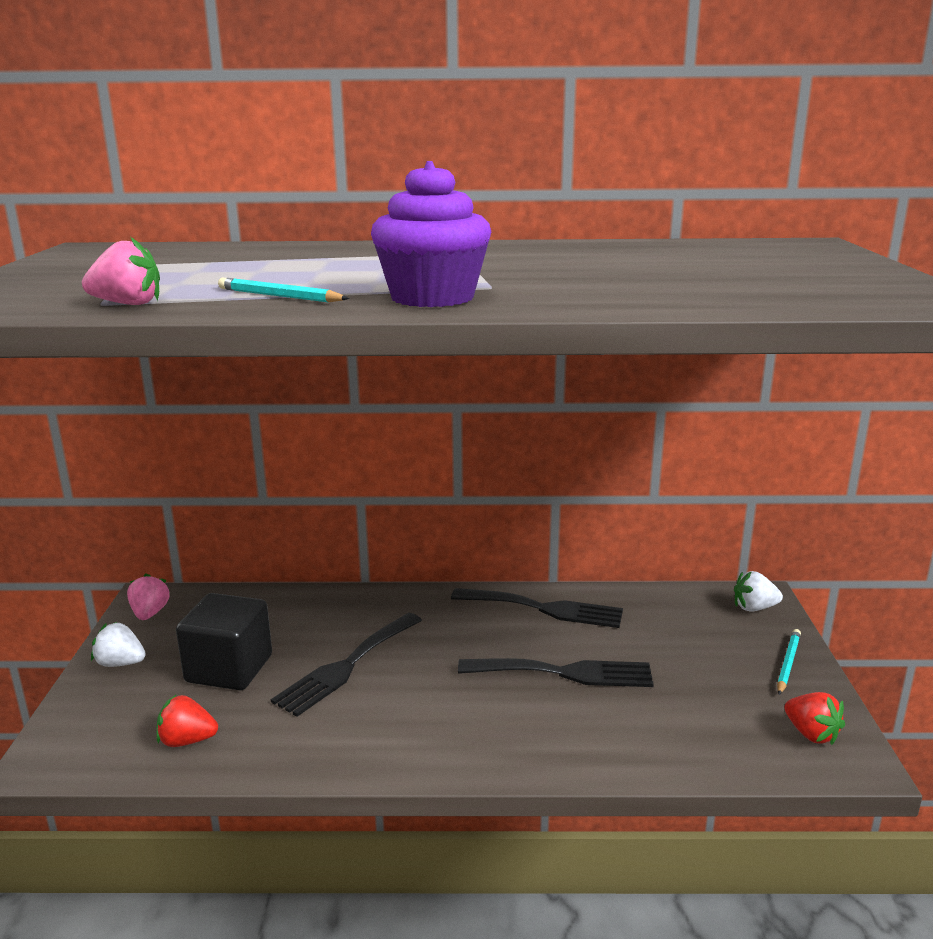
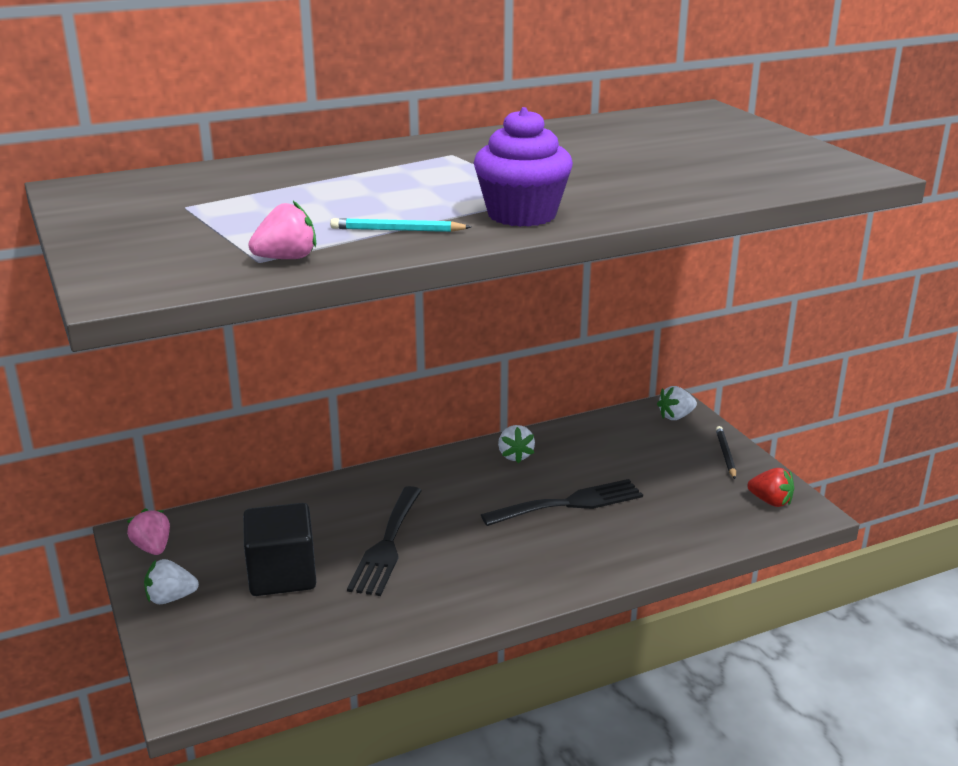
camera: 25 degrees left, 5 degrees up
(187, 741) = (302, 641): red strawberry -> none
(544, 609) = (515, 456): black fork -> white strawberry
(788, 663) = (725, 454): turquoise pencil -> black pencil

